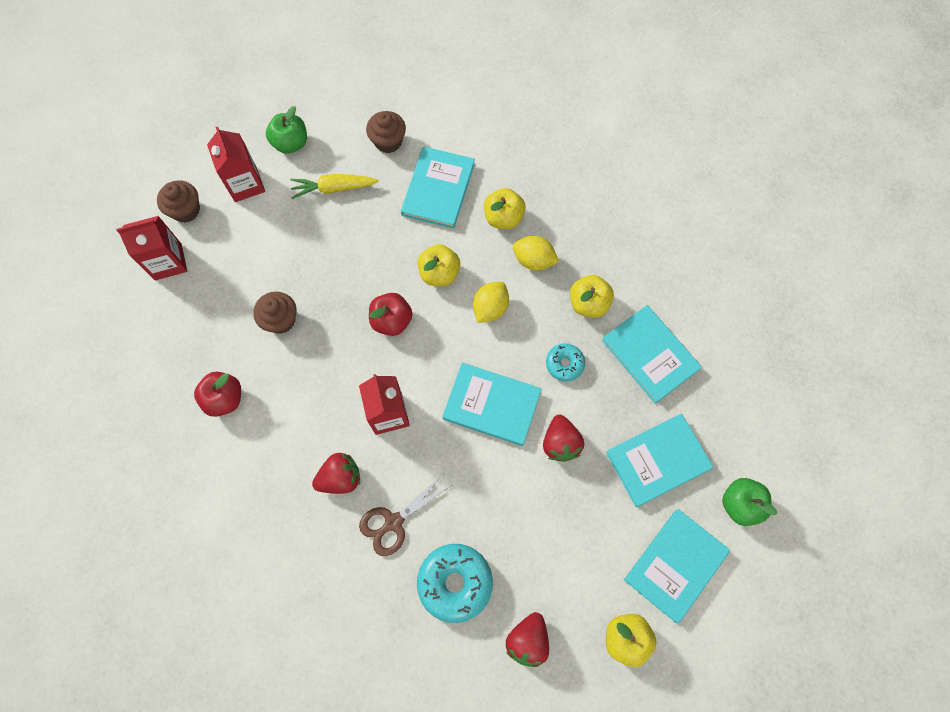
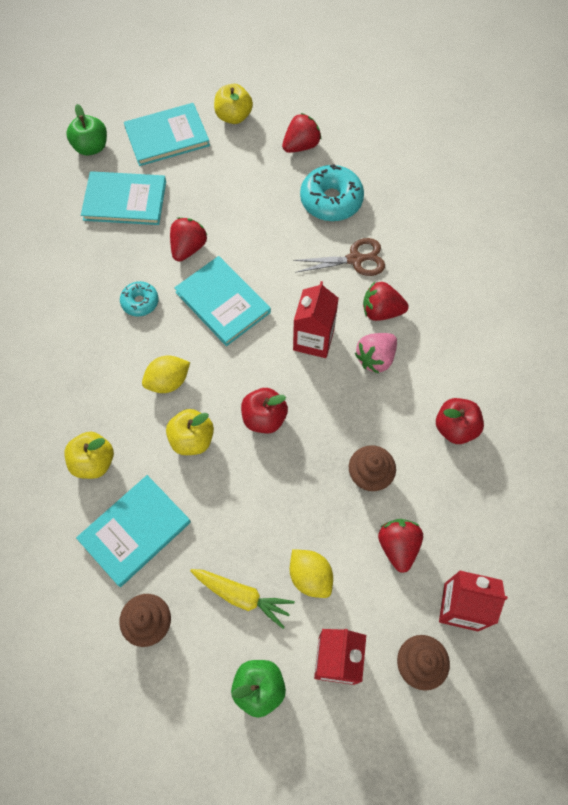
camera: 150 degrees left, 5 degrees down
(234, 279) = (398, 546): none -> red strawberry
(323, 426) = (375, 358): none -> pink strawberry
(533, 260) = (97, 404): yellow lemon -> yellow lemon (310, 576)
(588, 303) = (81, 339): yellow apple -> none
(650, 355) = (66, 273): turquoise book -> none

